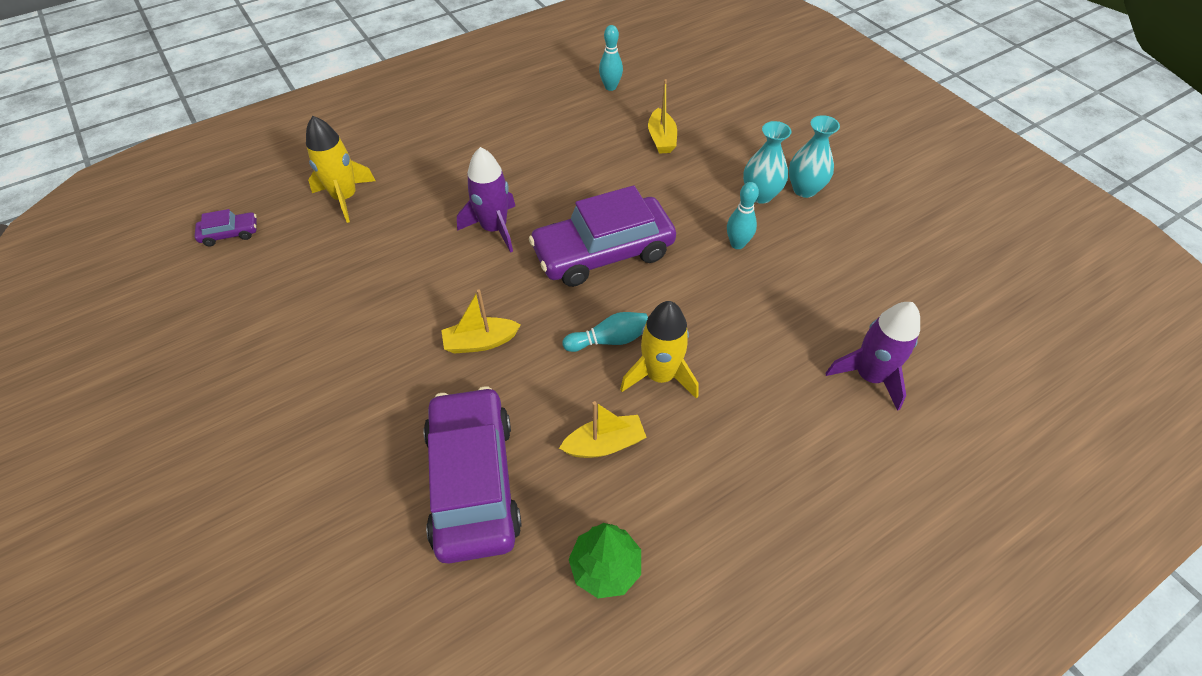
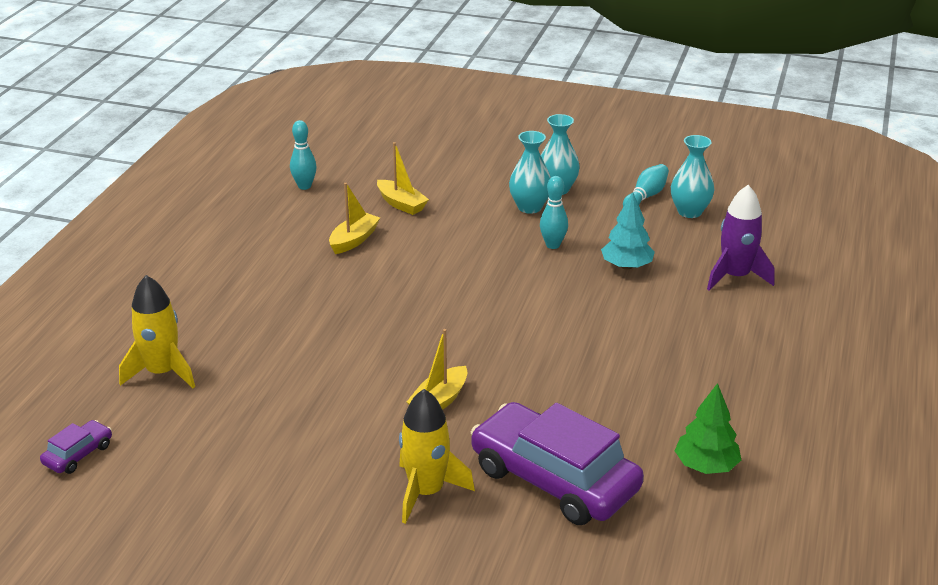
camera: 40 degrees left, 20 degrees down
(494, 228) = (342, 326): purple rocket -> none
(603, 252) = (458, 298): purple car -> none
(605, 444) = (616, 406): yellow boat -> yellow boat (354, 240)
(609, 340) = (538, 347): turquoise bowling pin -> turquoise bowling pin (645, 196)
(659, 375) = (602, 348): yellow rocket -> yellow rocket (426, 492)
(777, 303) = (626, 266): none -> turquoise tree
(904, 278) = (689, 212): none -> turquoise vase

